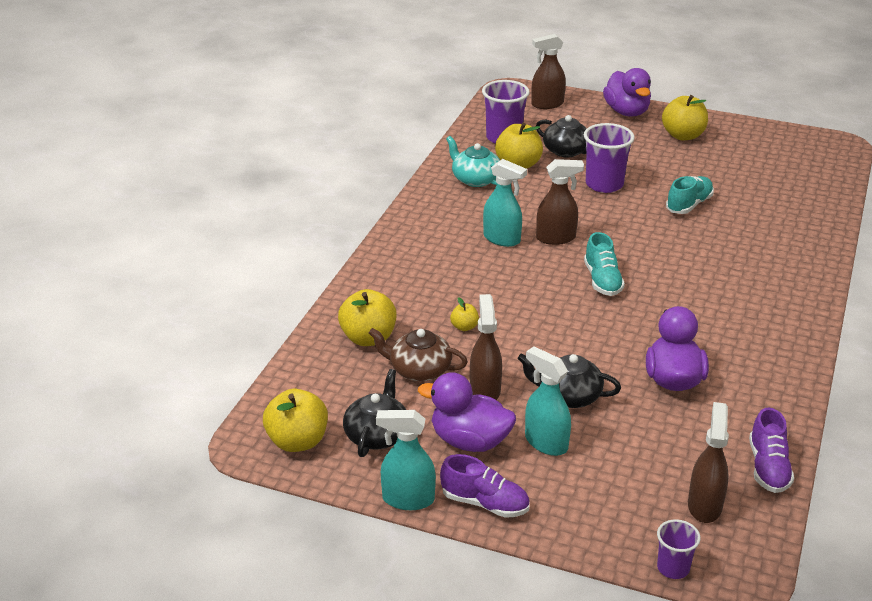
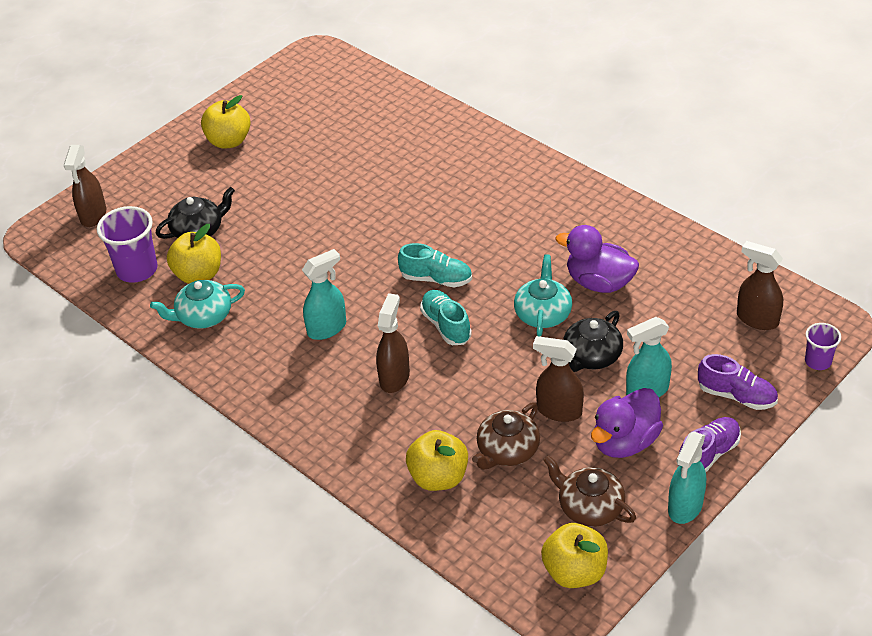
camera: 65 degrees left, 10 degrees up
(377, 435) = (589, 507): black teapot -> brown teapot
(464, 327) = (457, 398): yellow apple -> none
(556, 238) = (349, 288): brown spray bottle -> brown spray bottle (394, 377)
(604, 184) = (278, 224): purple cup -> none
(604, 353) = (543, 313): none -> turquoise teapot
(626, 112) = (155, 163): purple duck -> none
(689, 205) = (350, 180): turquoise shoe -> turquoise shoe (446, 325)
(768, 467) = (727, 267): purple shoe -> purple shoe (736, 396)

